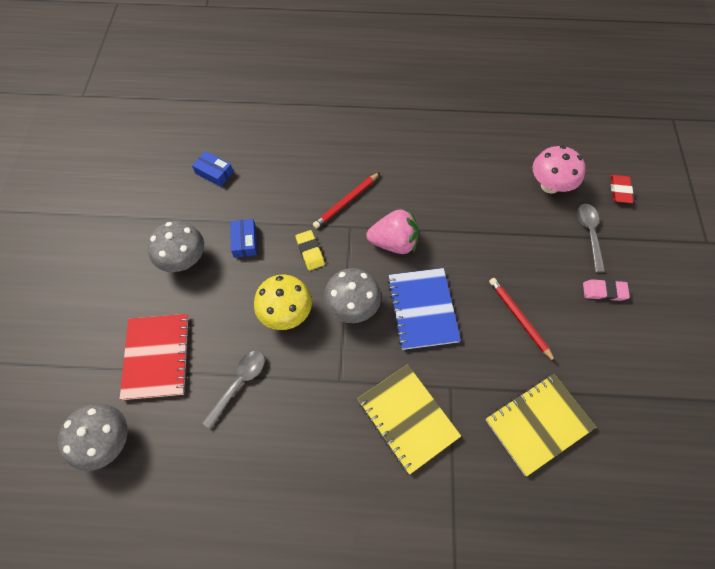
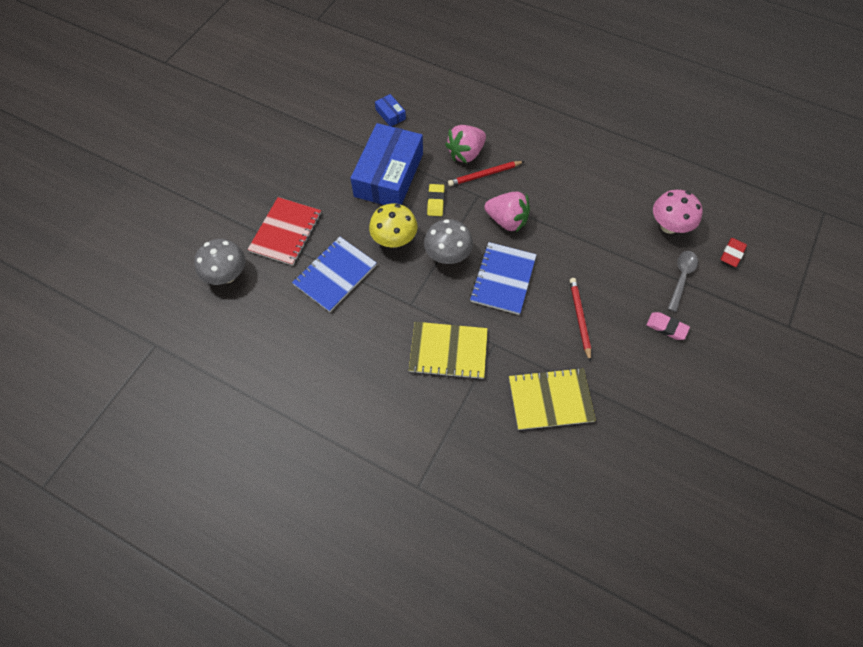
camera: 25 degrees right, 0 degrees up
(184, 260) = (337, 172): grey mushroom -> none
(239, 384) = (335, 275): grey spoon -> blue notebook
(245, 241) = (389, 175): blue box -> blue box, size x2.47
(316, 186) = (466, 153): none -> pink strawberry
(407, 418) = (448, 351): yellow notebook -> yellow notebook turned 75 degrees counterclockwise

